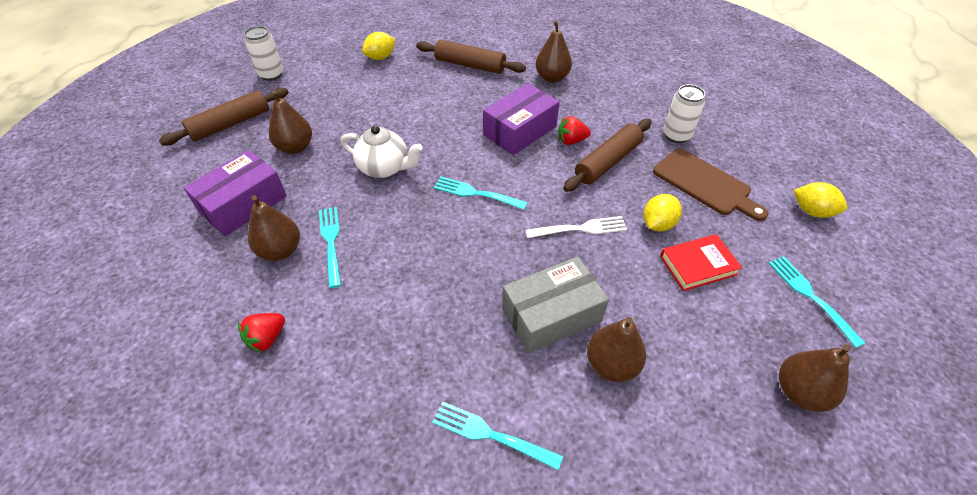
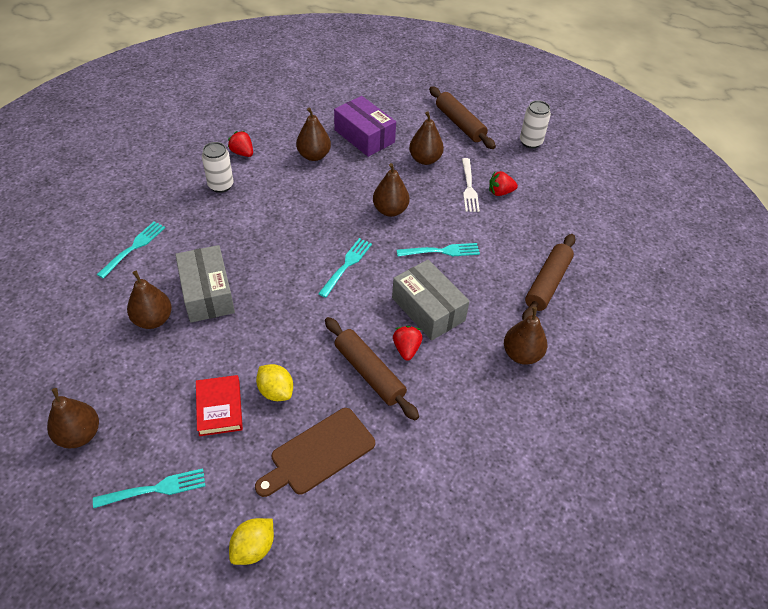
camera: 95 degrees right, 0 degrees up
(331, 243) = (314, 180): turquoise fork -> turquoise fork (441, 251)
(351, 92) = (500, 192): none -> red strawberry
(380, 57) = (561, 214): yellow lemon -> none
(384, 168) = (390, 210): white teapot -> brown pear
(520, 131) = (428, 309): purple box -> grey box
(579, 229) = (286, 329): white fork -> white fork (469, 187)
(676, 135) = (401, 452): white can -> white can (221, 185)

